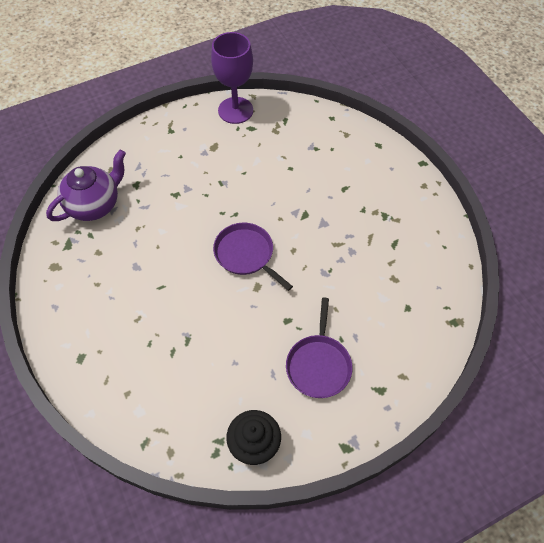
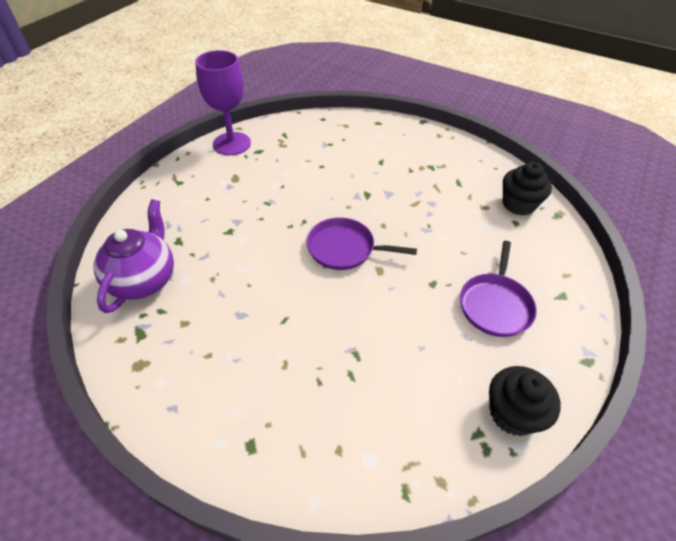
camera: 35 degrees left, 10 degrees down
(318, 365) = (495, 305): purple pan -> purple pan turned 45 degrees clockwise
(428, 293) = (518, 204): none -> black cupcake

